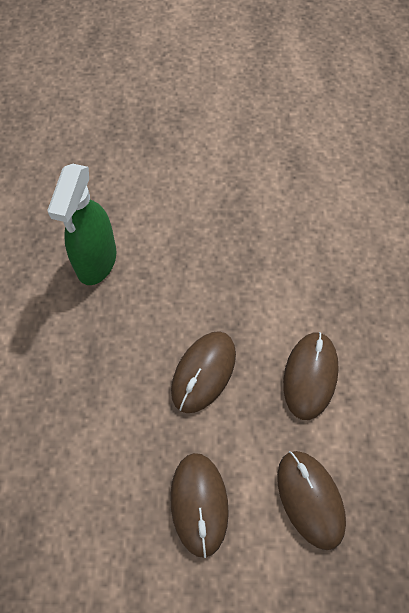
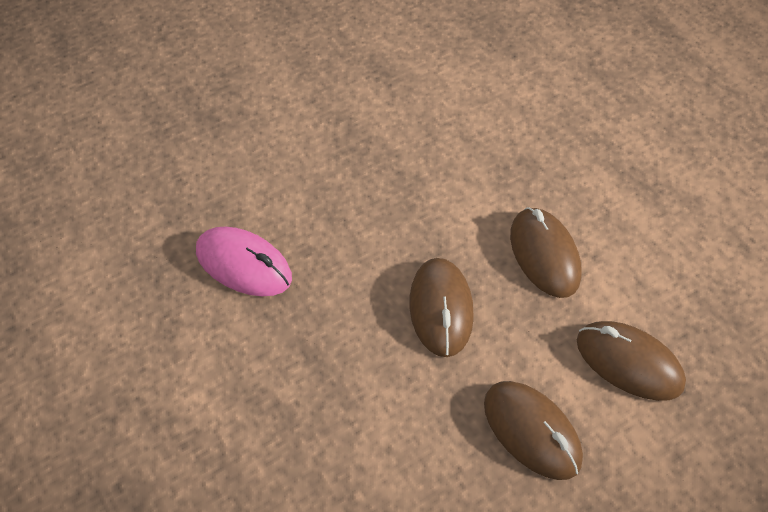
camera: 35 degrees left, 10 degrees down
(96, 262) = (243, 265): green spray bottle -> pink mouse

